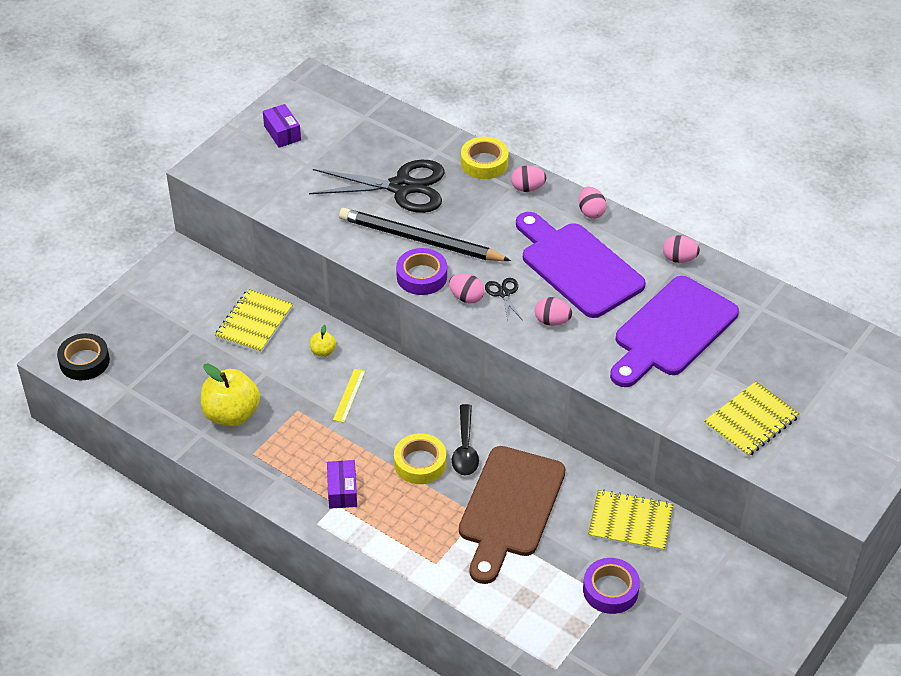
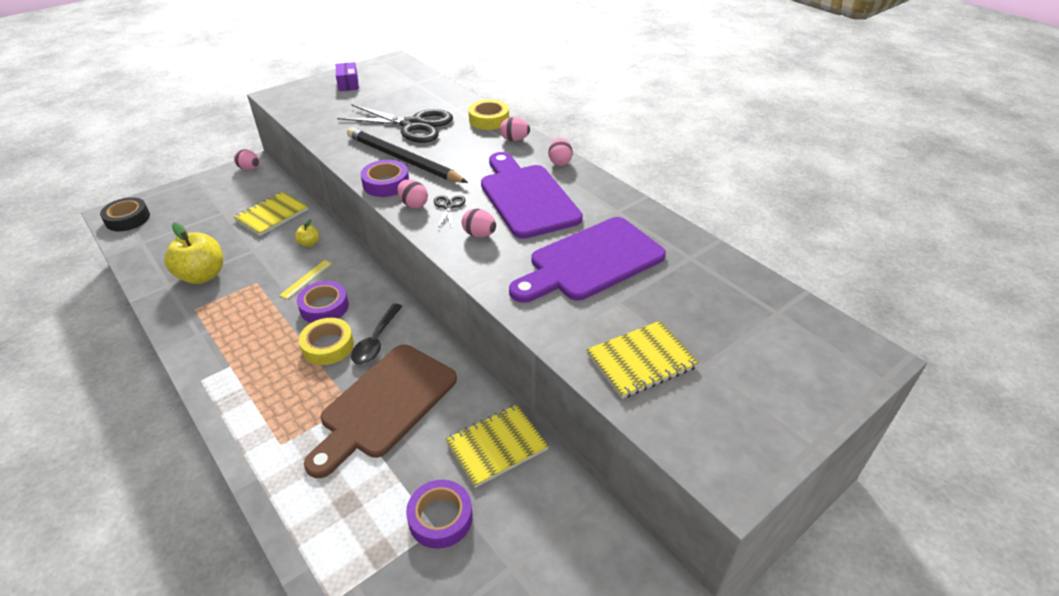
camera: 15 degrees right, 5 degrees down
(342, 491) = (244, 356): purple box -> none
(389, 423) = (324, 307): none -> purple tape
(630, 522) = (496, 446): yellow notebook -> yellow notebook turned 60 degrees counterclockwise
(679, 259) = (624, 206): pink egg -> pink egg (249, 169)

